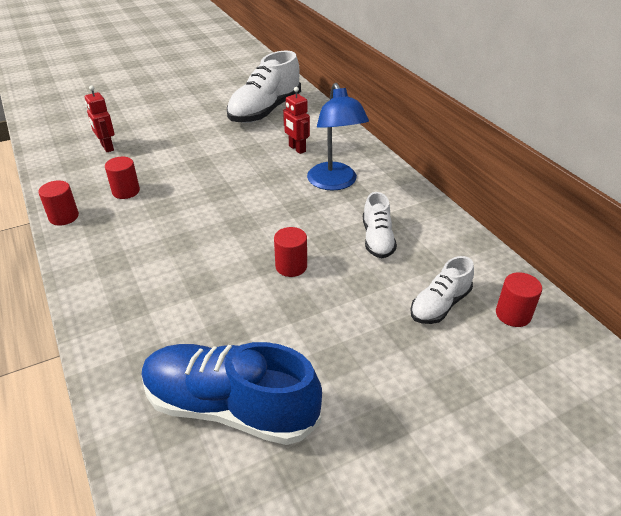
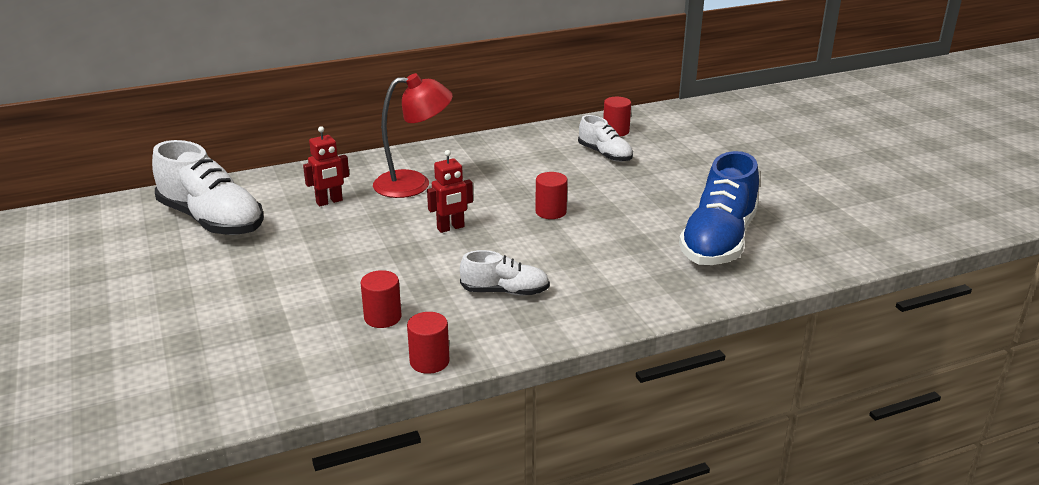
camera: 85 degrees left, 10 degrees down
(107, 147) = (247, 346): red robot -> red robot (451, 228)
(335, 183) = (414, 184): blue lamp -> red lamp
(377, 239) = (516, 170): white shoe -> white shoe (505, 291)

